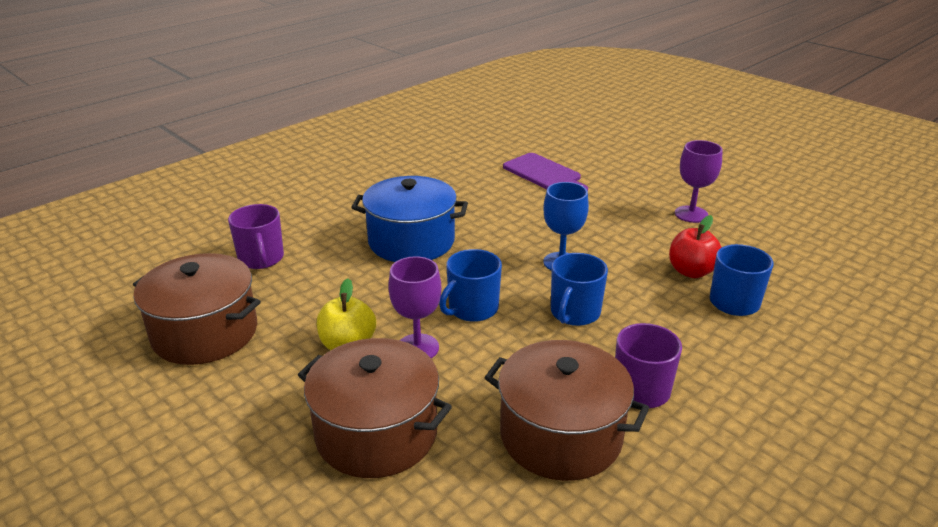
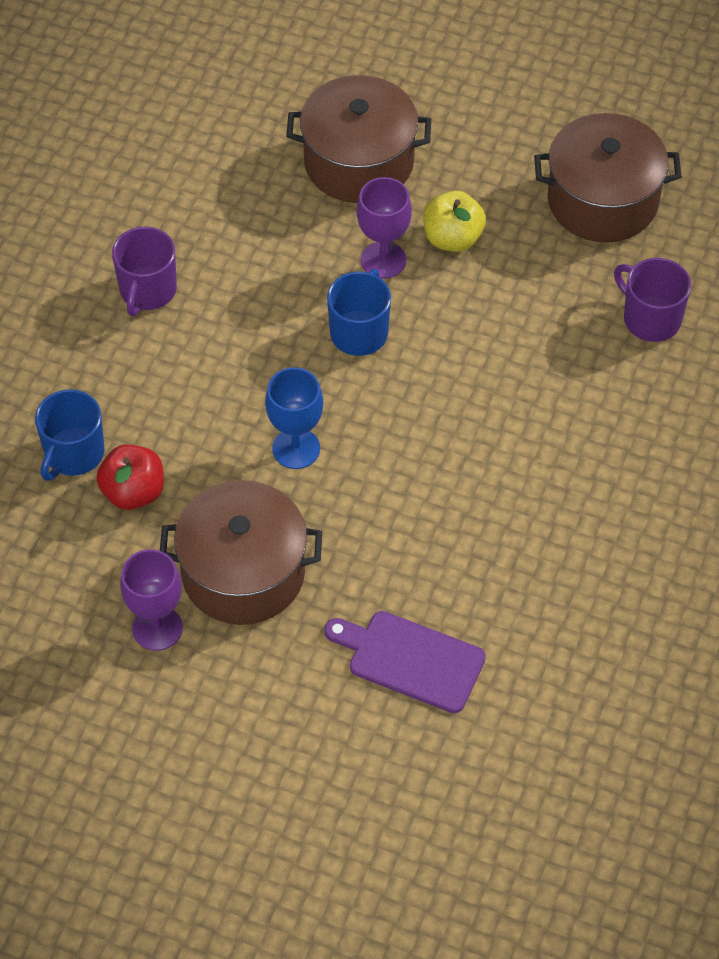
camera: 155 degrees right, 25 degrees up
(411, 241) = (500, 418): blue pot -> none
(560, 435) = (204, 215): brown pot -> brown pot (243, 573)
(574, 313) = (247, 367): blue mug -> none

